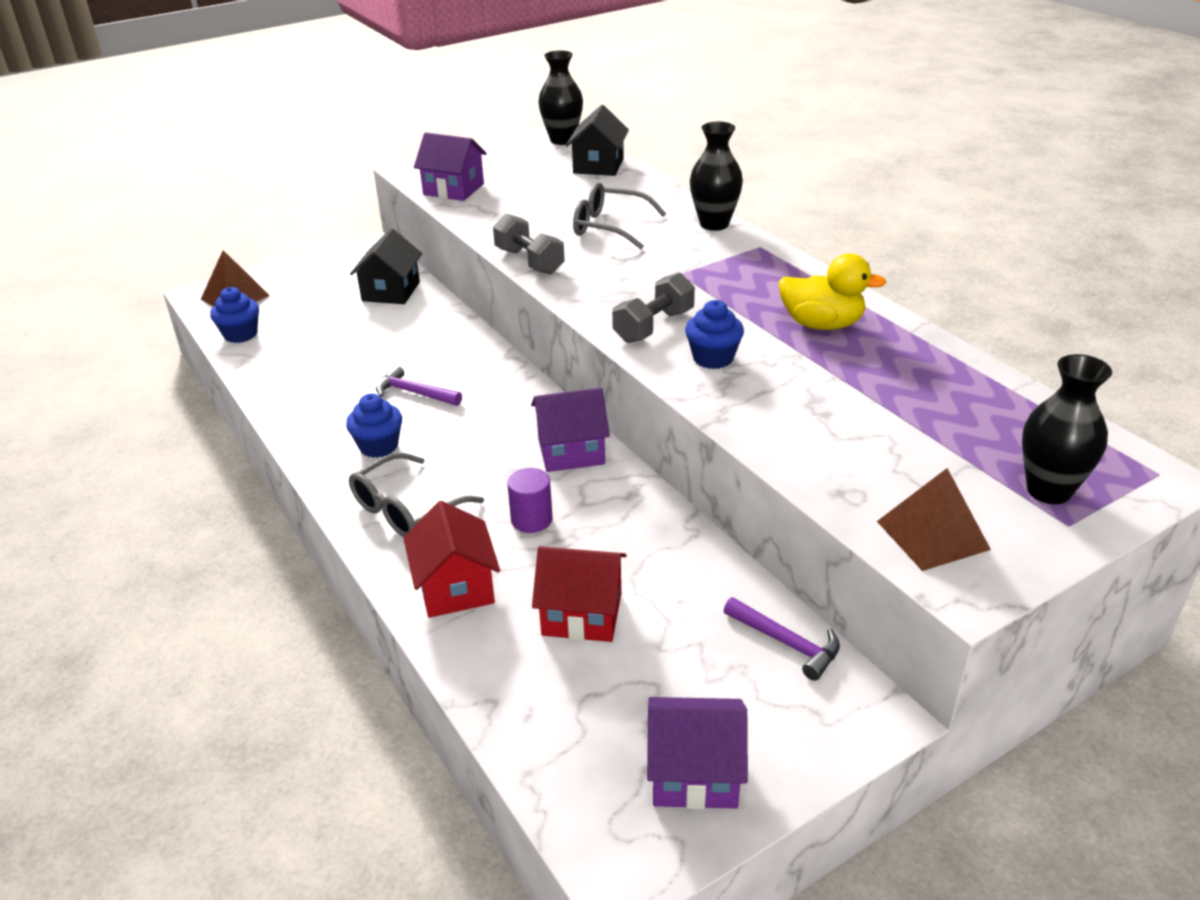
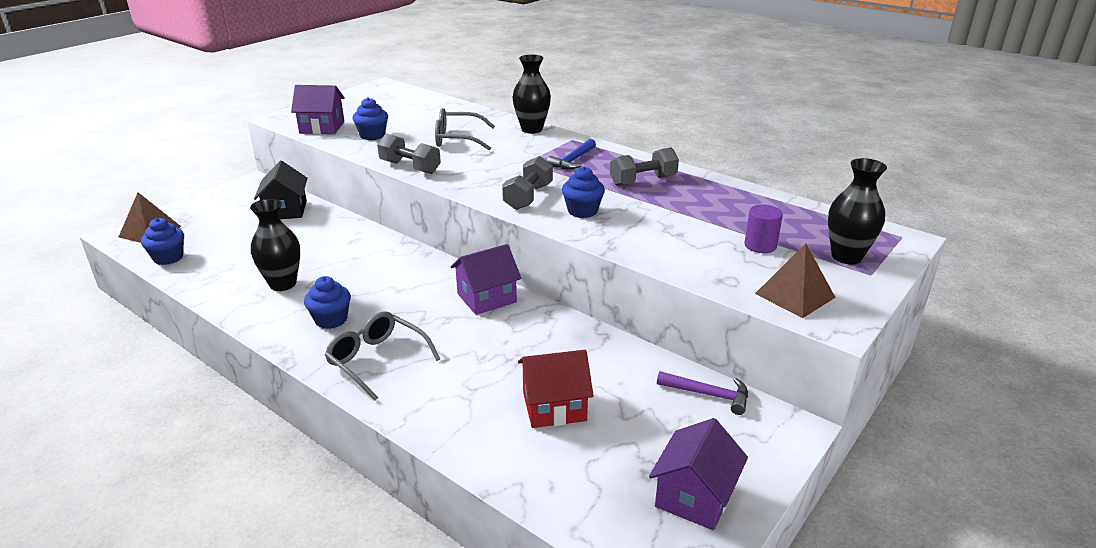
camera: 20 degrees left, 5 degrees down
(406, 509) = (377, 360): grey glasses -> grey glasses turned 105 degrees clockwise
(414, 393) = (341, 277): purple hammer -> none
(455, 587) = (446, 408): red house -> none
(507, 208) = (372, 135): none -> blue cupcake
(531, 519) = (481, 349): purple cylinder -> purple cylinder (760, 245)
(562, 140) = (389, 89): black vase -> black vase (283, 284)
(598, 166) = (426, 102): black house -> none
(694, 773) = (694, 497): purple house -> purple house turned 45 degrees counterclockwise
(743, 279) = (573, 160): none -> blue hammer
(822, 324) = (643, 181): yellow duck -> grey dumbbell

